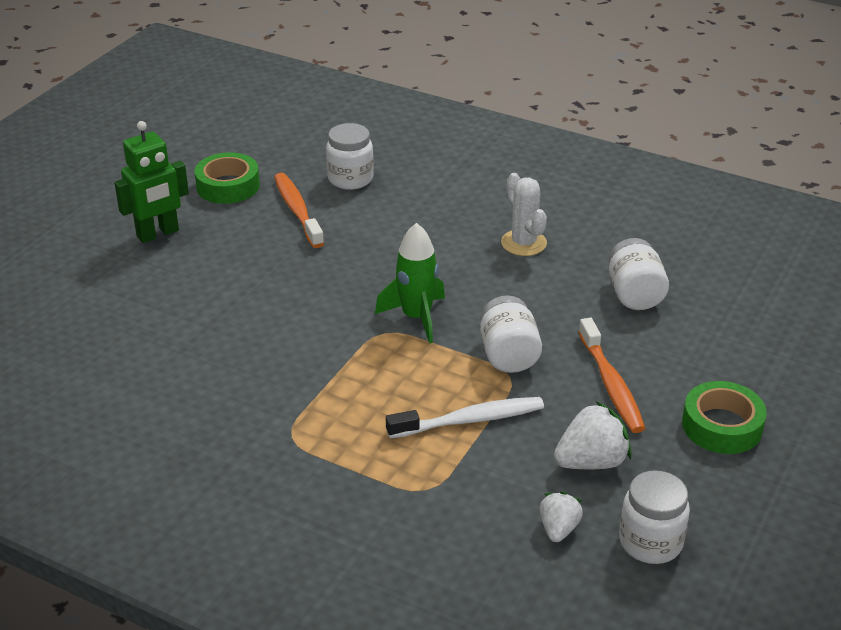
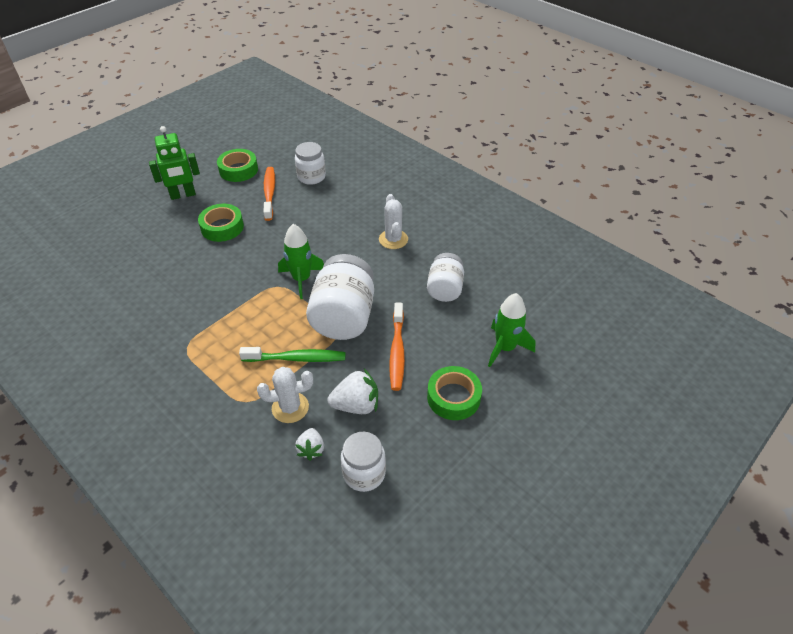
camera: 15 degrees right, 10 degrees up
(250, 268) = (222, 227): none -> green tape
(470, 420) = (297, 358): white toothbrush -> green toothbrush
(497, 483) = (290, 407): none -> white cactus
(508, 355) = (343, 317): white jar -> white jar, size x1.66
(558, 529) = (311, 449): white strawberry -> white strawberry turned 150 degrees clockwise
(759, 353) = (505, 348): none -> green rocket

